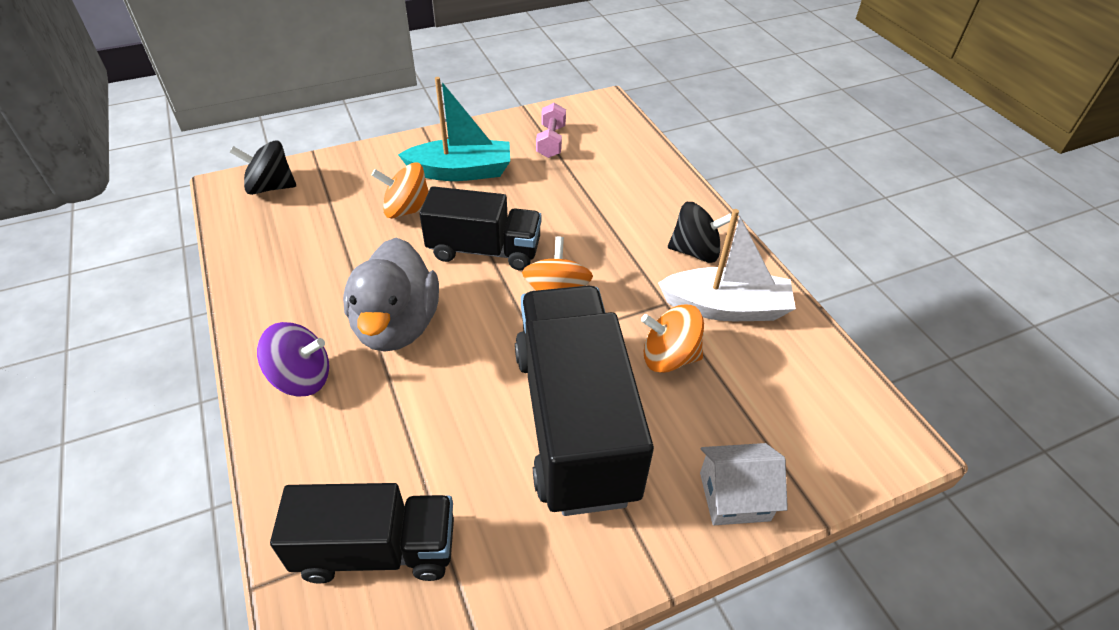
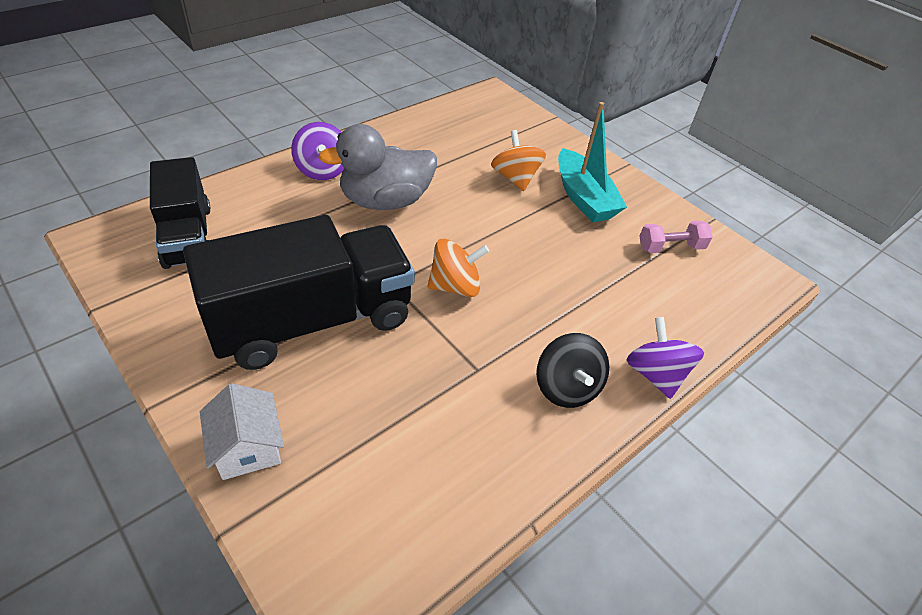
camera: 70 degrees right, 0 degrees up
(271, 187) = (502, 109): black spinning top -> none
(484, 250) = (489, 231): black truck -> none
(669, 357) = (404, 379): orange spinning top -> none
(690, 197) = (655, 374): none -> purple spinning top
(726, 307) = (491, 423): white boat -> none

